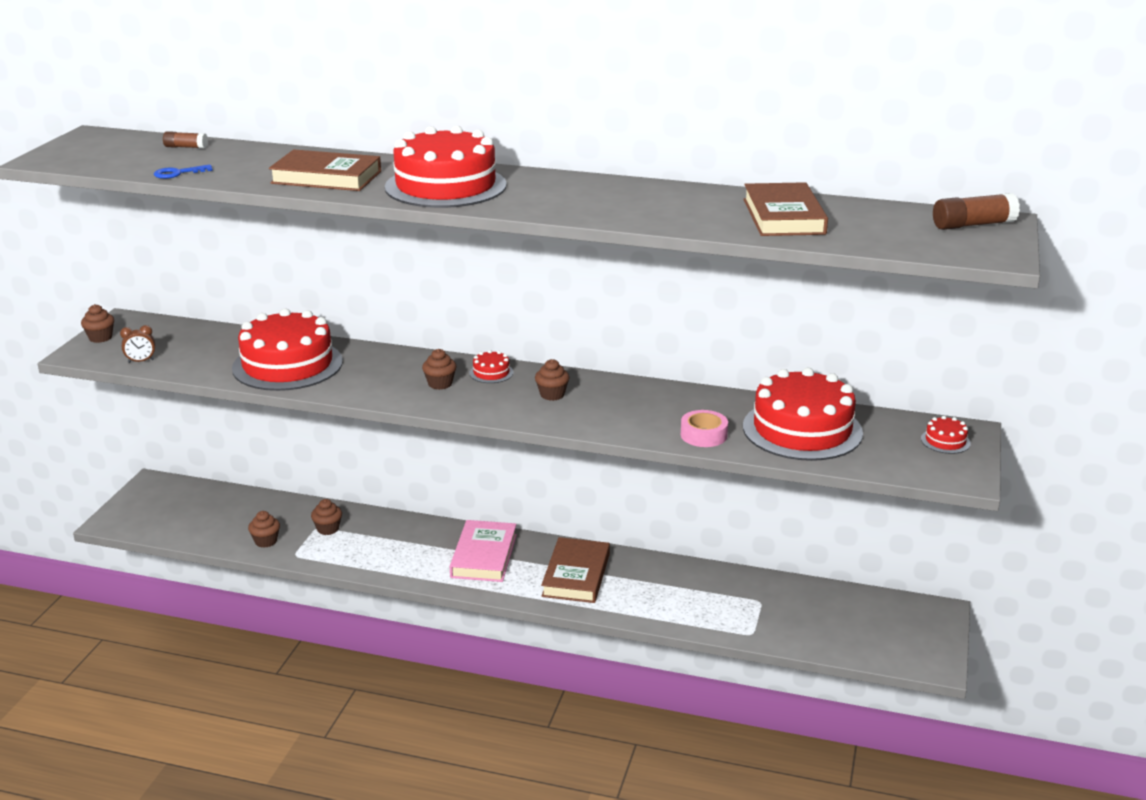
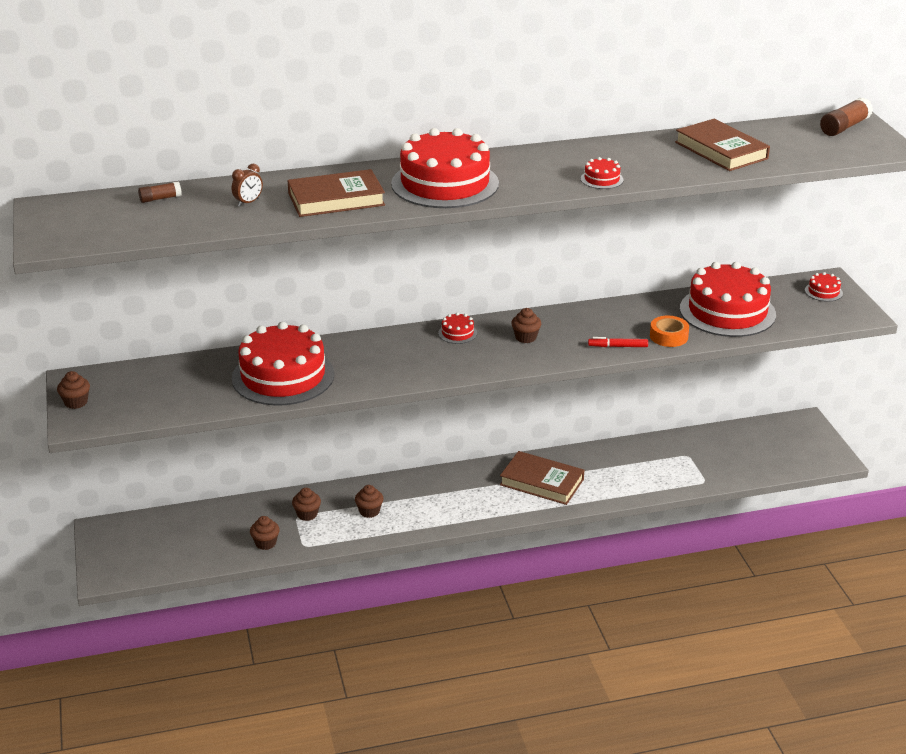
camera: 30 degrees left, 5 degrees up
(141, 361) = (147, 412): brown clock -> brown clock (248, 202)
(178, 173) = (201, 227): blue key -> none
(440, 384) = (430, 355): brown cupcake -> brown cupcake (369, 511)
(484, 556) = (457, 492): pink book -> none
(576, 575) = (541, 482): brown book -> brown book turned 45 degrees counterclockwise
(607, 214) = (602, 179): none -> red cake
(636, 429) = (618, 346): none -> red marker
(703, 435) = (668, 336): pink tape -> orange tape

